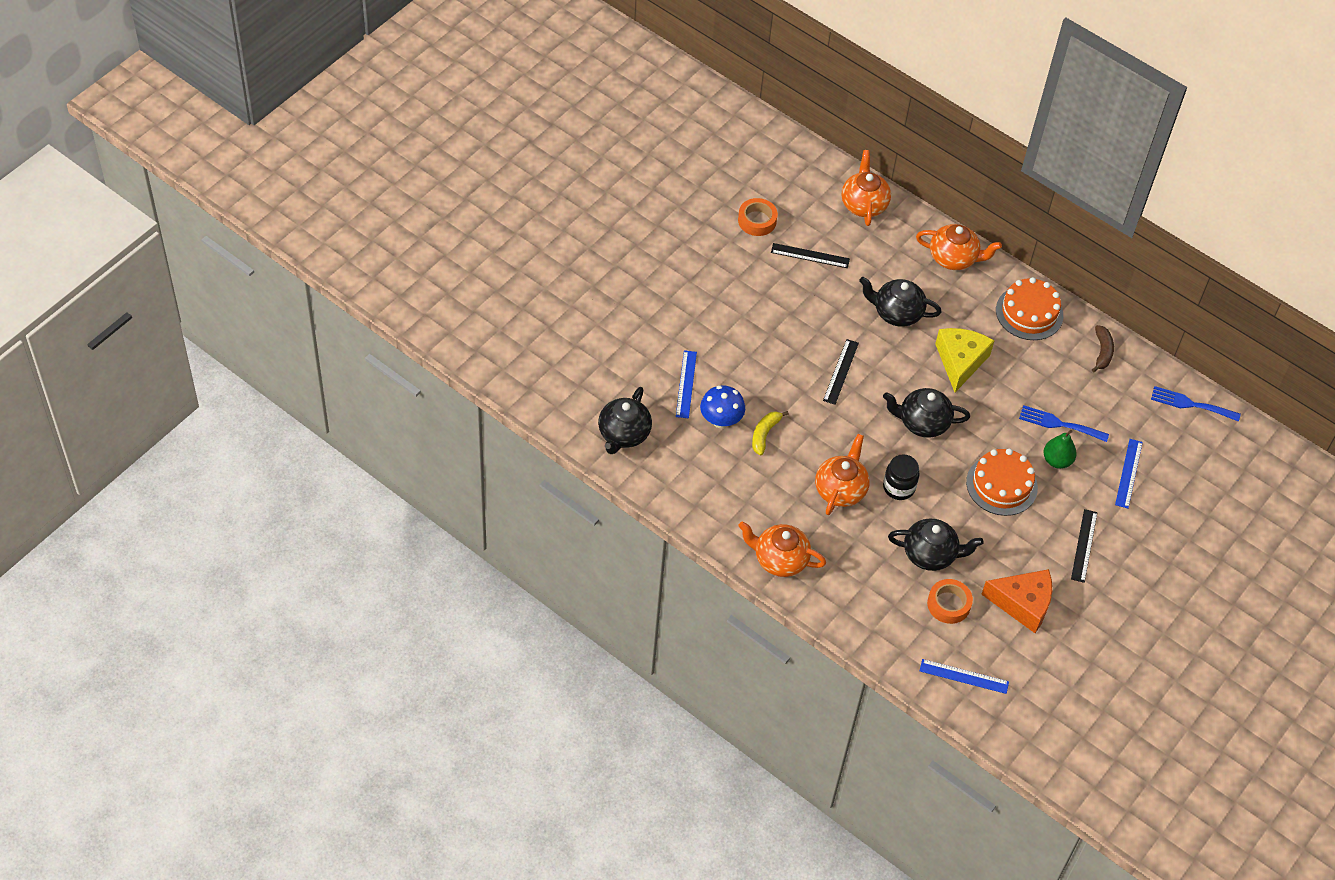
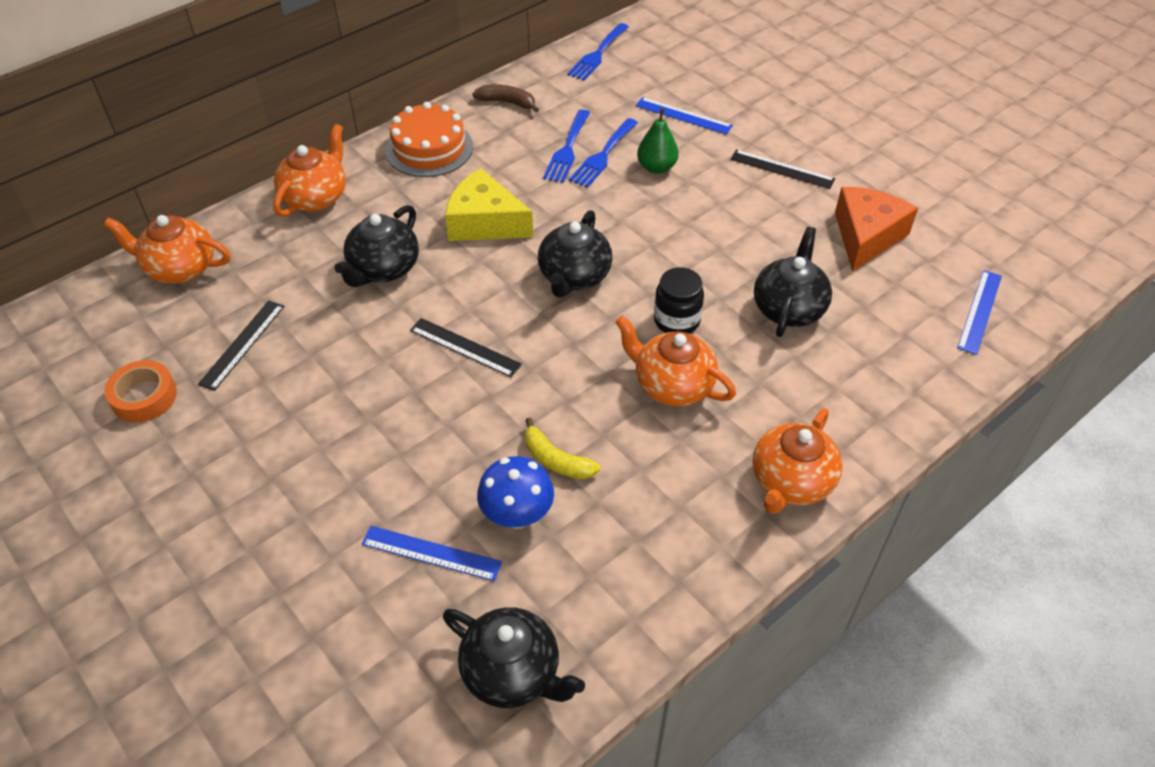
camera: 75 degrees left, 5 degrees down
(948, 604) = (868, 305): orange tape -> none
(1001, 485) = (686, 221): orange cake -> none
(1058, 400) = (567, 149): none -> blue fork

